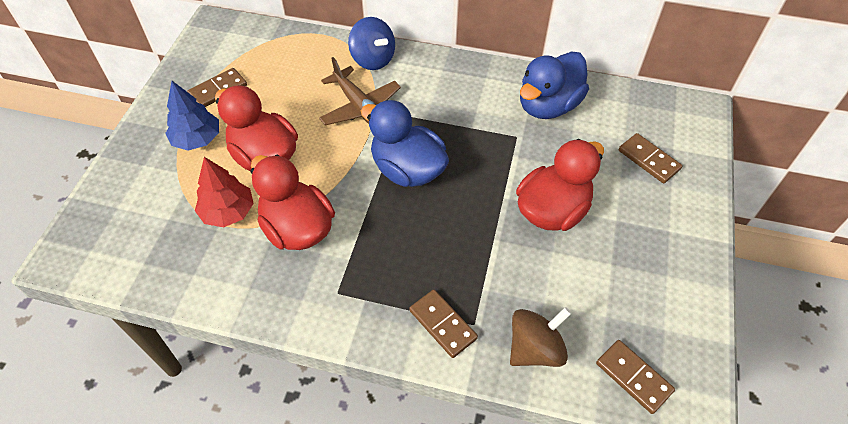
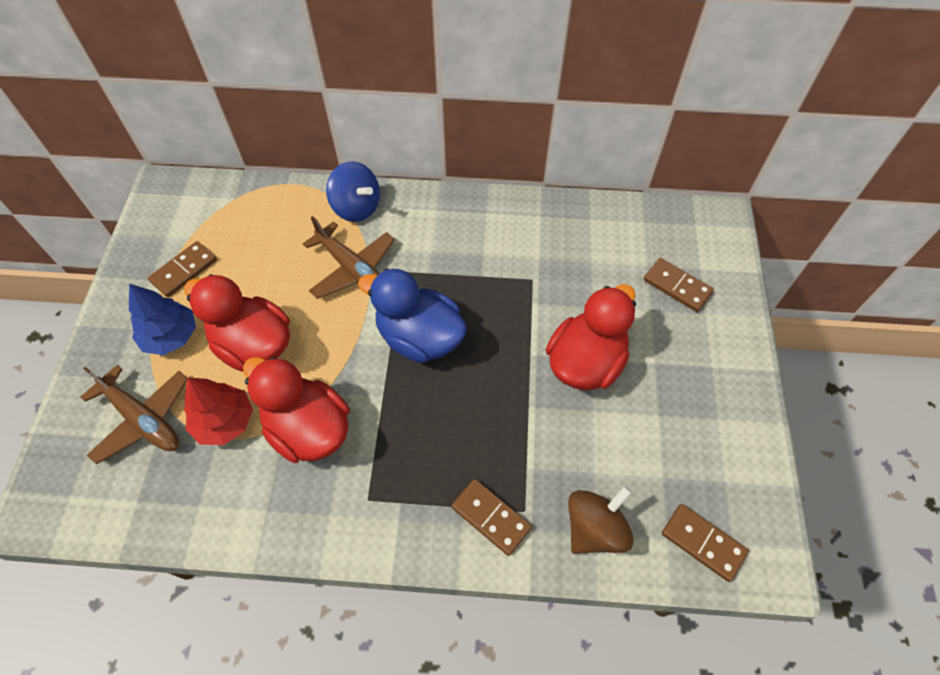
camera: 10 degrees left, 5 degrees up
(161, 200) = (143, 419): none -> brown plane
(548, 105) = (560, 237): blue duck -> none

